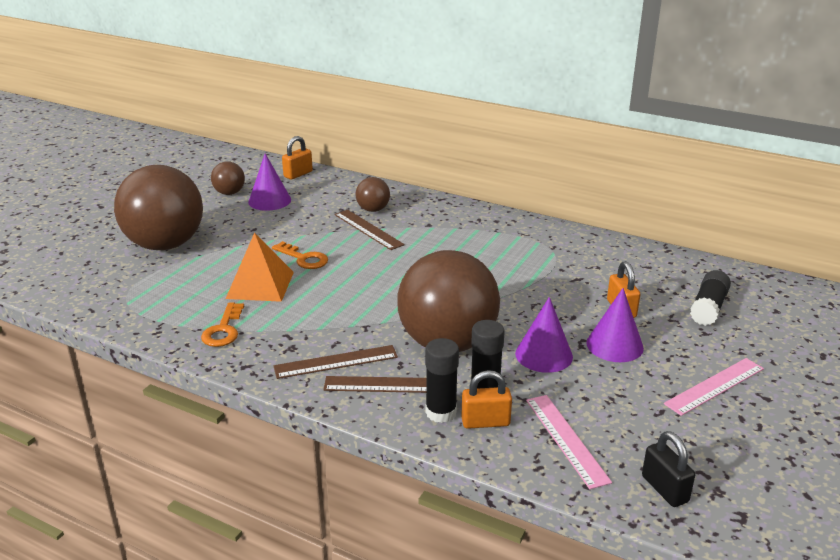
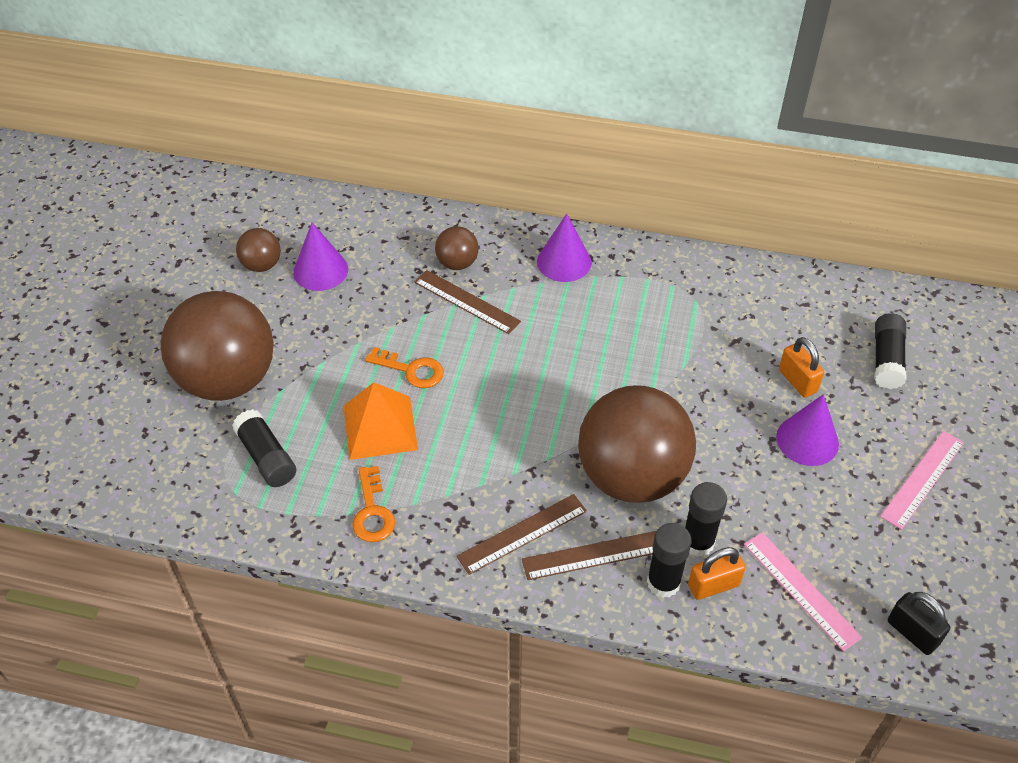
camera: 15 degrees left, 20 degrees up
(164, 288) = (266, 457): none -> black glue stick
(298, 174) = (333, 211): orange padlock -> none
(544, 355) = (739, 472): purple cone -> purple cone (564, 262)

